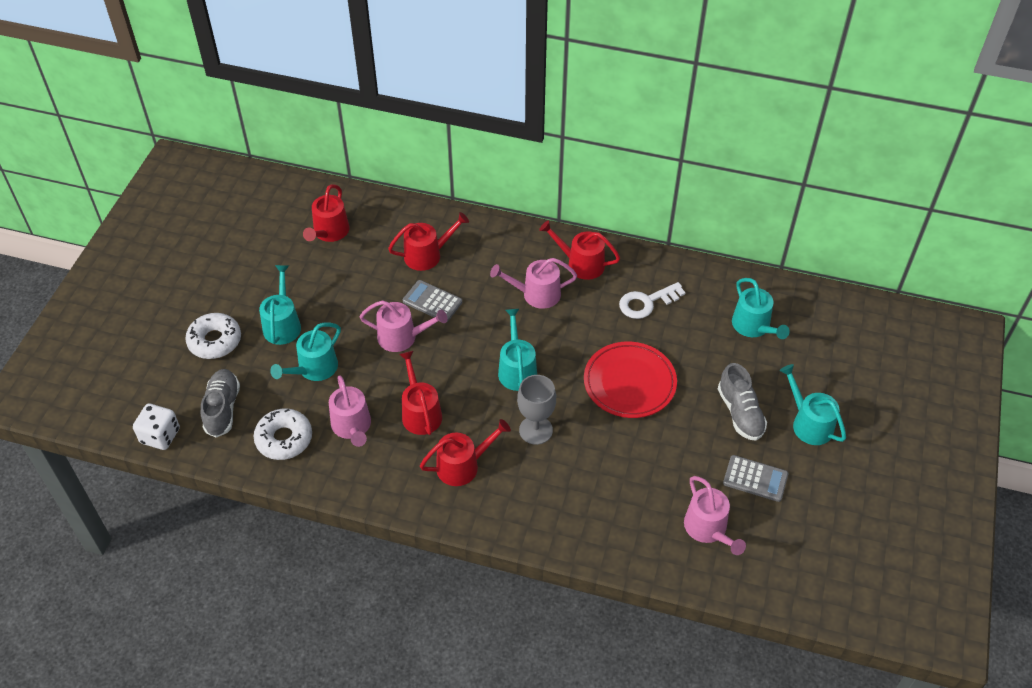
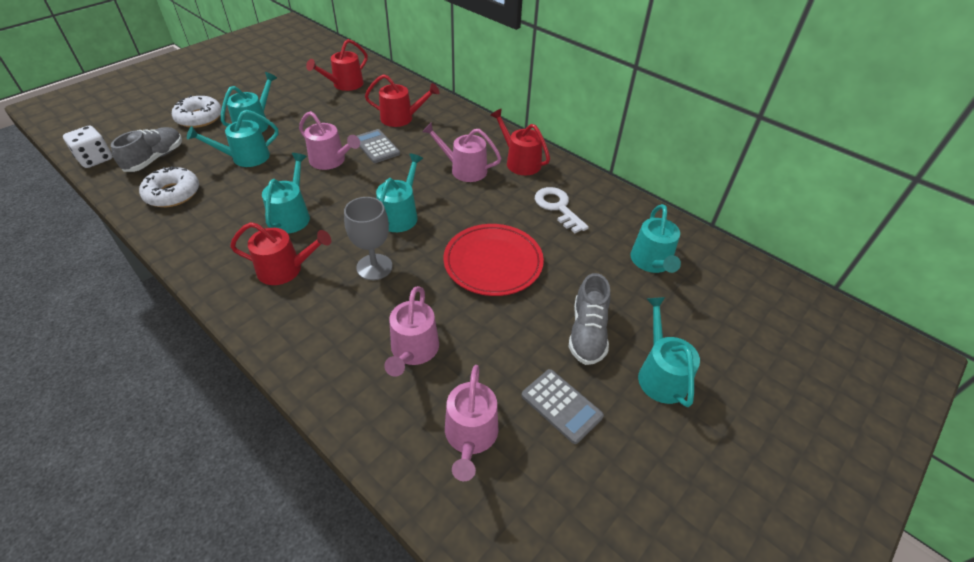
camera: 25 degrees right, 5 degrees down
(352, 426) = (230, 205): pink watering can -> pink watering can (413, 350)
(420, 413) = (292, 216): red watering can -> turquoise watering can
(647, 302) = (558, 207): white key -> white key turned 60 degrees clockwise

